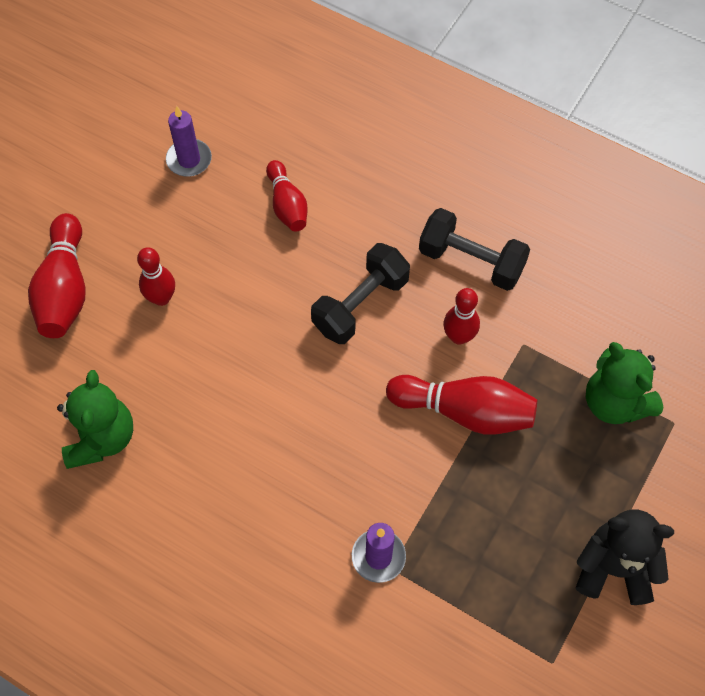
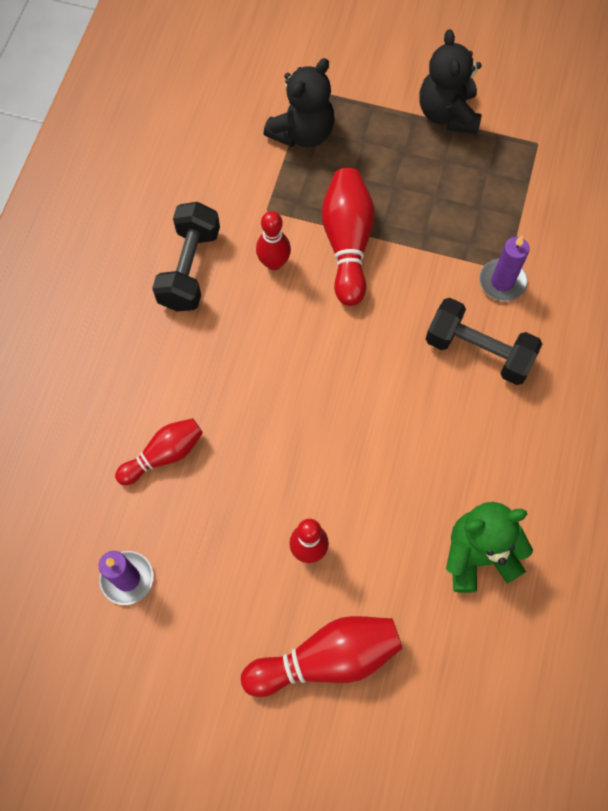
camera: 105 degrees left, 5 degrees up
(360, 304) = (263, 355): black dumbbell -> black dumbbell (478, 351)
(614, 402) = (302, 133): green teddy bear -> black teddy bear

